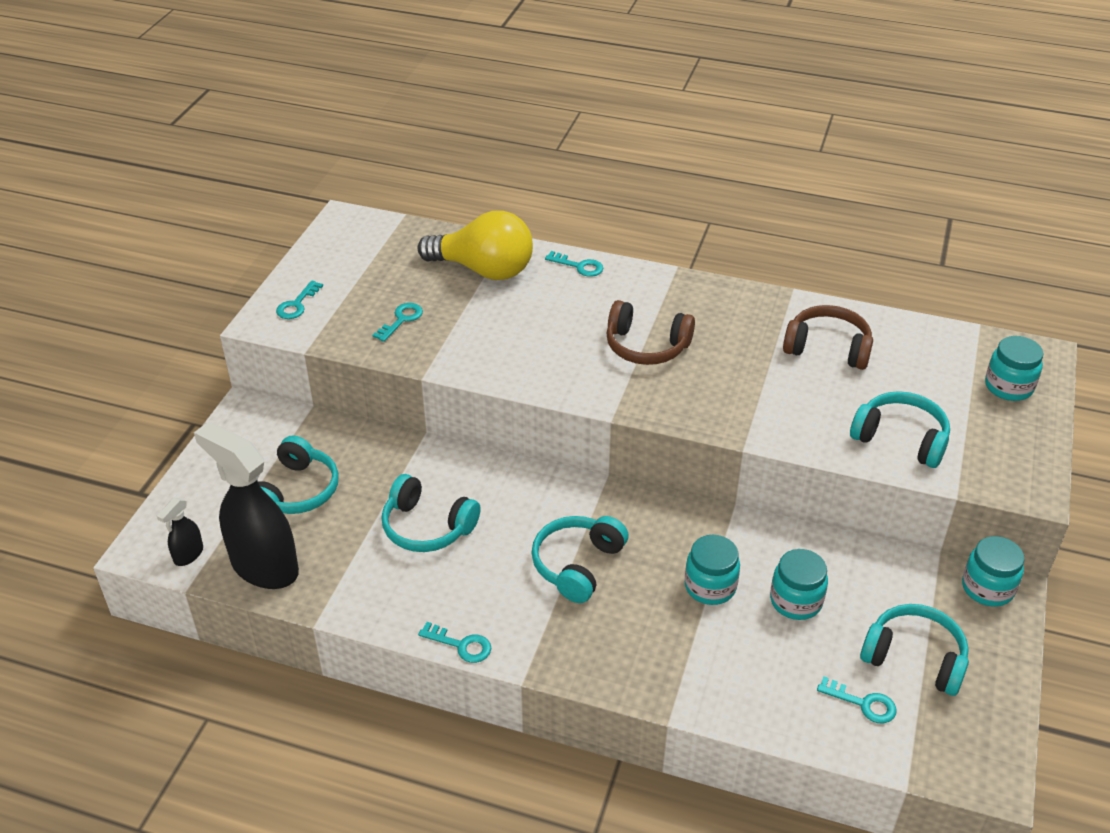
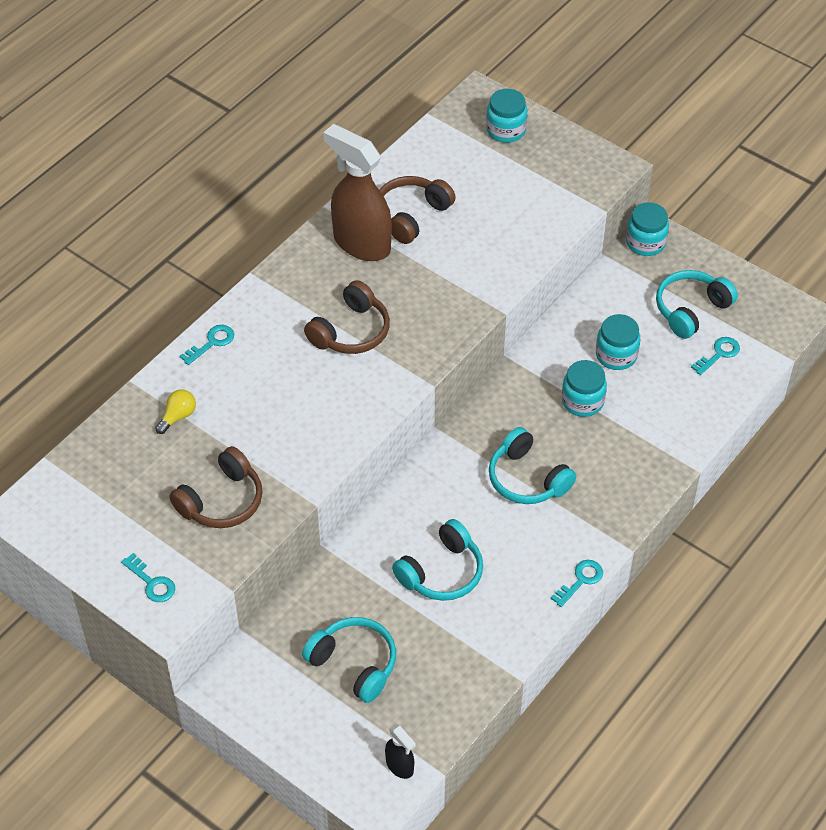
camera: 70 degrees left, 10 degrees up
(264, 566) = (439, 706): black spray bottle -> none
(401, 320) = (222, 501): turquoise key -> brown headphones
(484, 270) = (178, 416): yellow light bulb -> yellow light bulb, size x0.41
(764, 324) = (361, 243): none -> brown spray bottle
(900, 439) = (534, 215): turquoise headphones -> none

